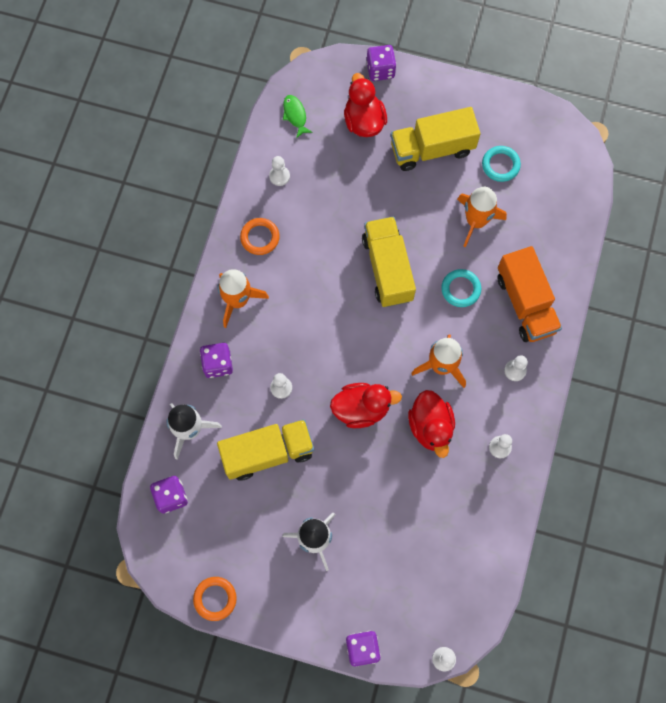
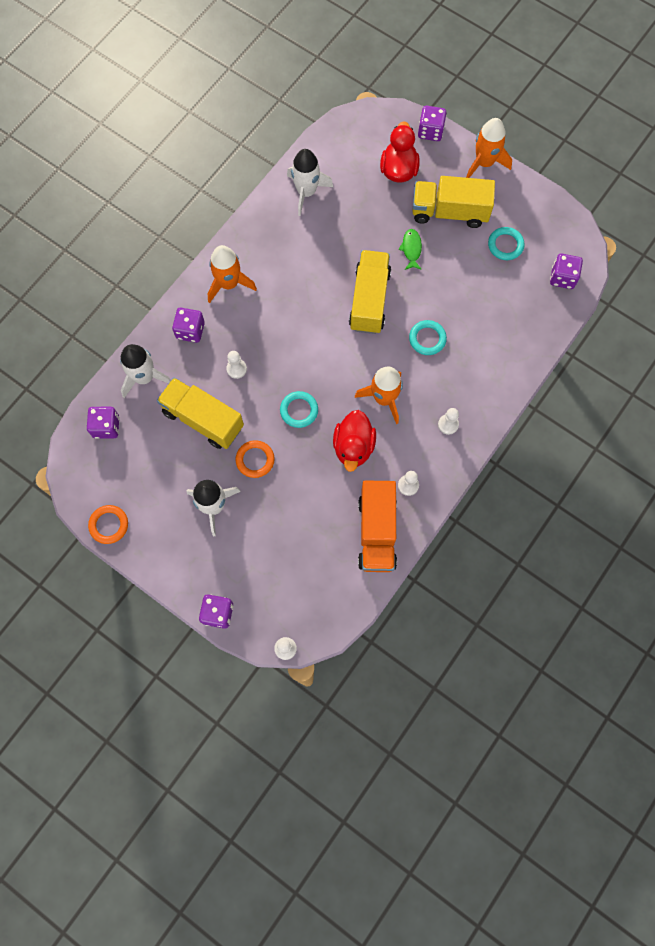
camera: 20 degrees right, 0 degrees up
(260, 237) = (269, 238): orange ring -> orange ring (255, 460)
(268, 453) = (203, 419): yellow truck -> yellow truck turned 150 degrees counterclockwise
(279, 176) = (306, 192): white pawn -> white rocket
(295, 115) = (340, 146): green fish -> green fish (411, 249)
(361, 409) = (299, 410): red duck -> turquoise ring
(476, 221) = (464, 286): orange rocket -> orange rocket (484, 163)
(525, 303) = (480, 370): orange truck -> orange truck (376, 532)
(569, 180) = (562, 277): none -> purple dice

